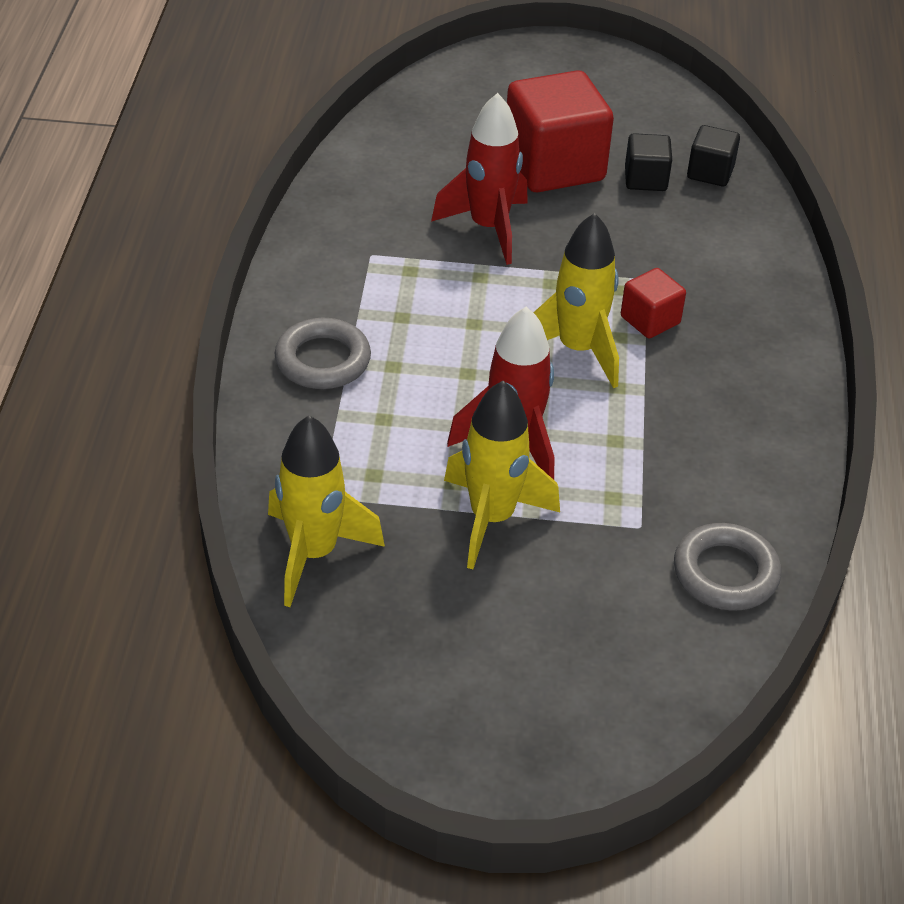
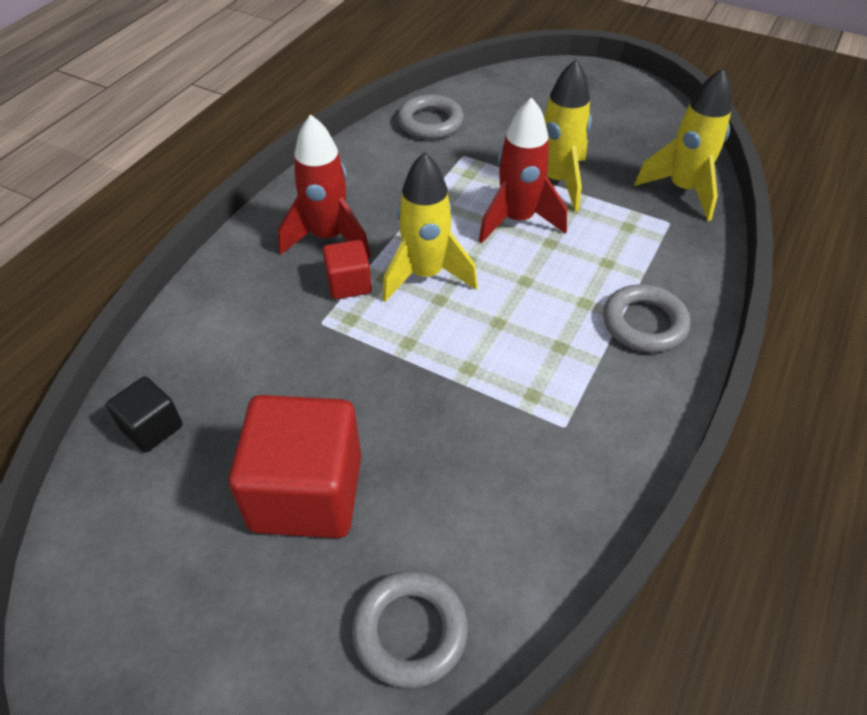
camera: 155 degrees left, 5 degrees up
(429, 121) = (410, 631): none -> grey ring
(488, 228) = (430, 424): red rocket -> red rocket (328, 238)
(645, 179) = (225, 440): black cube -> none

